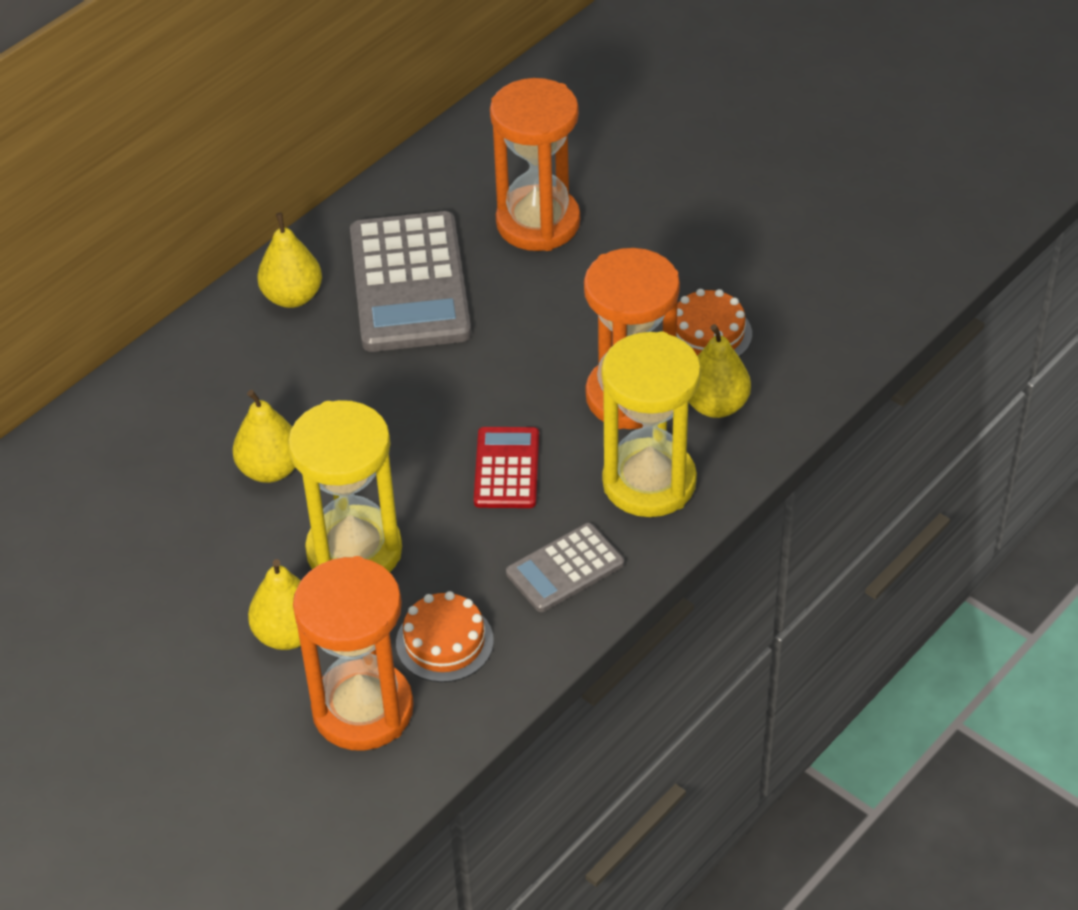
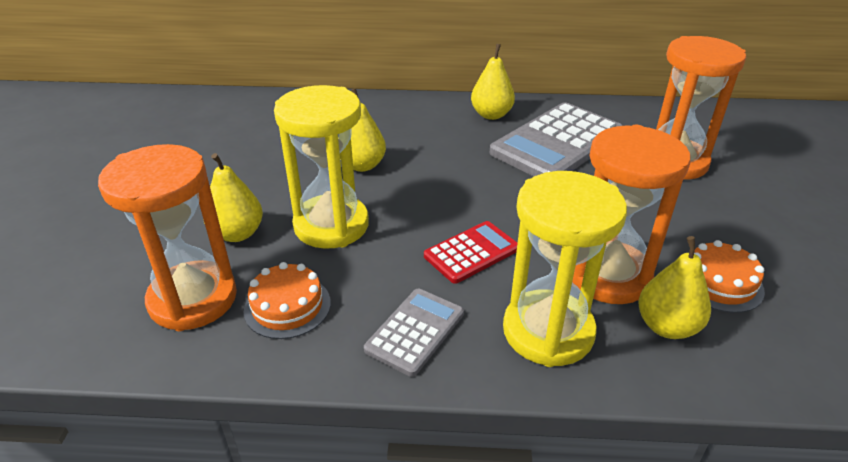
camera: 50 degrees right, 10 degrees down
(565, 568) = (415, 331): grey calculator -> grey calculator turned 105 degrees clockwise

